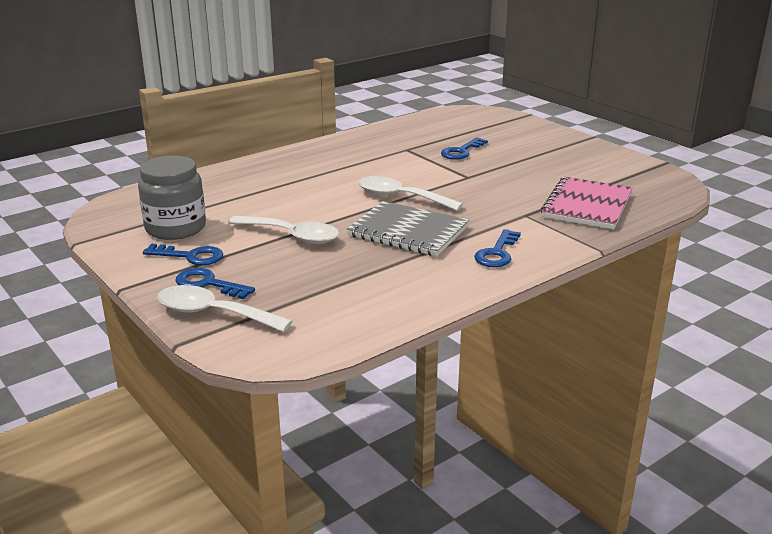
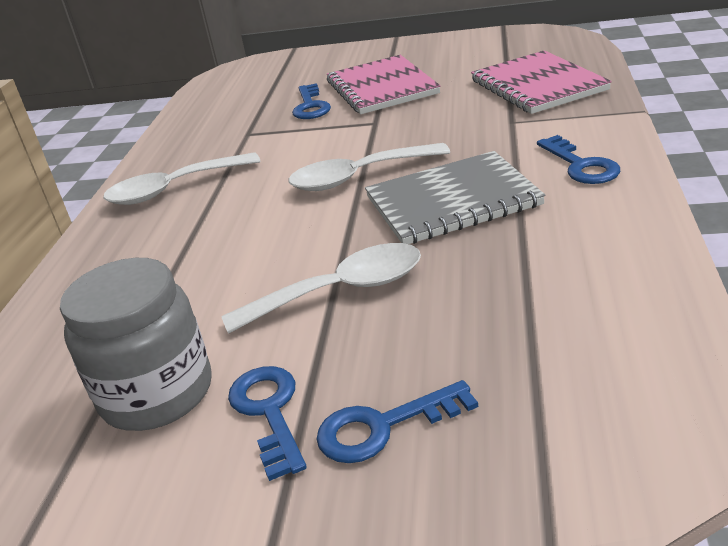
camera: 40 degrees left, 5 degrees up
(190, 256) = (269, 412): blue key -> blue key turned 75 degrees counterclockwise
(213, 313) = (486, 458): white spoon -> white spoon (173, 189)
(514, 161) = (381, 88): none -> pink notebook

